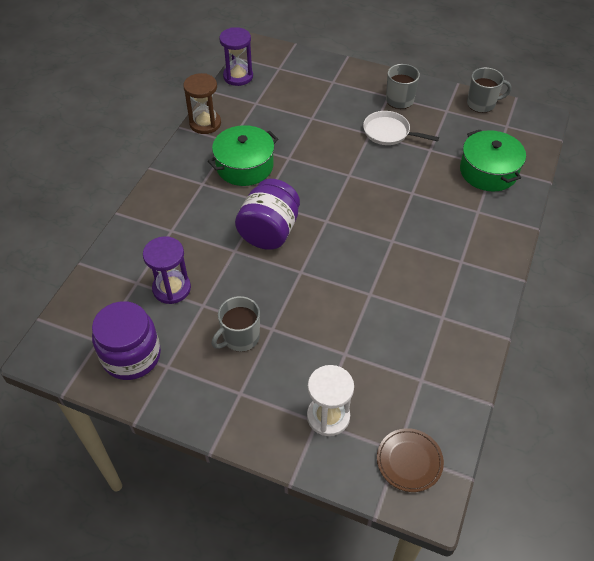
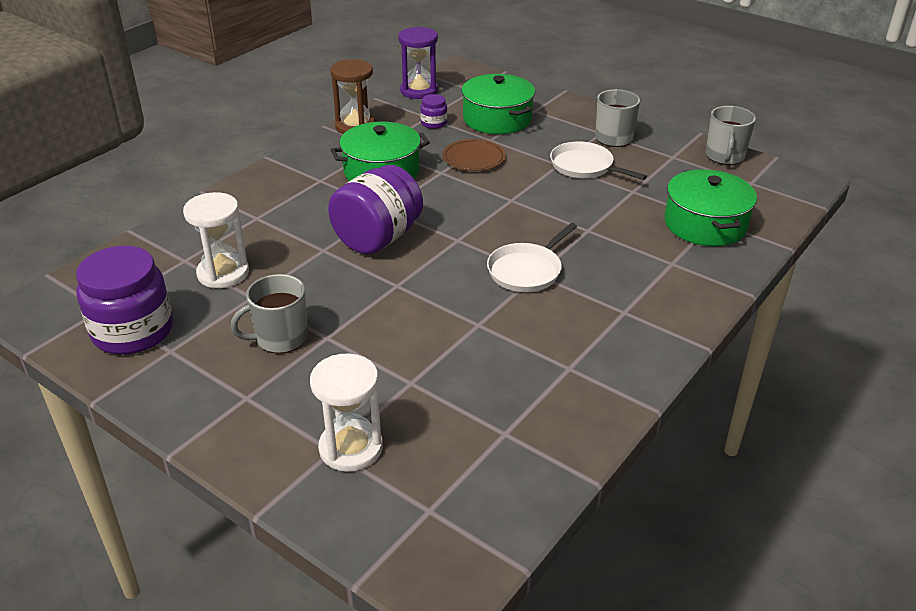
camera: 15 degrees right, 15 degrees down
(171, 288) = (223, 273): purple hourglass -> white hourglass
(263, 109) = (434, 123): none -> purple jar
(308, 96) = (497, 119): none -> green pot
(384, 239) = (526, 271): none -> white pan
(409, 461) = (441, 526): brown plate -> brown plate (474, 158)
(481, 104) = (724, 156): grey mug -> grey mug turned 90 degrees clockwise

